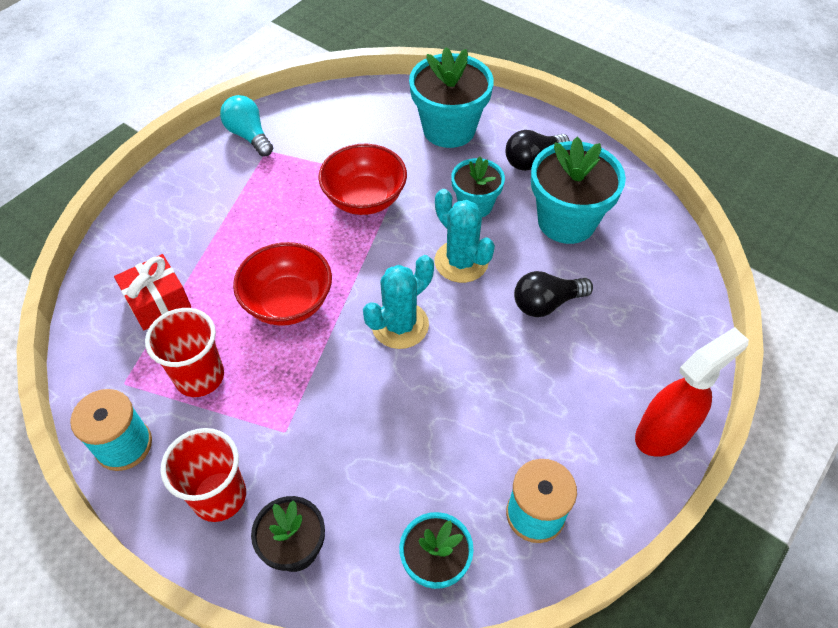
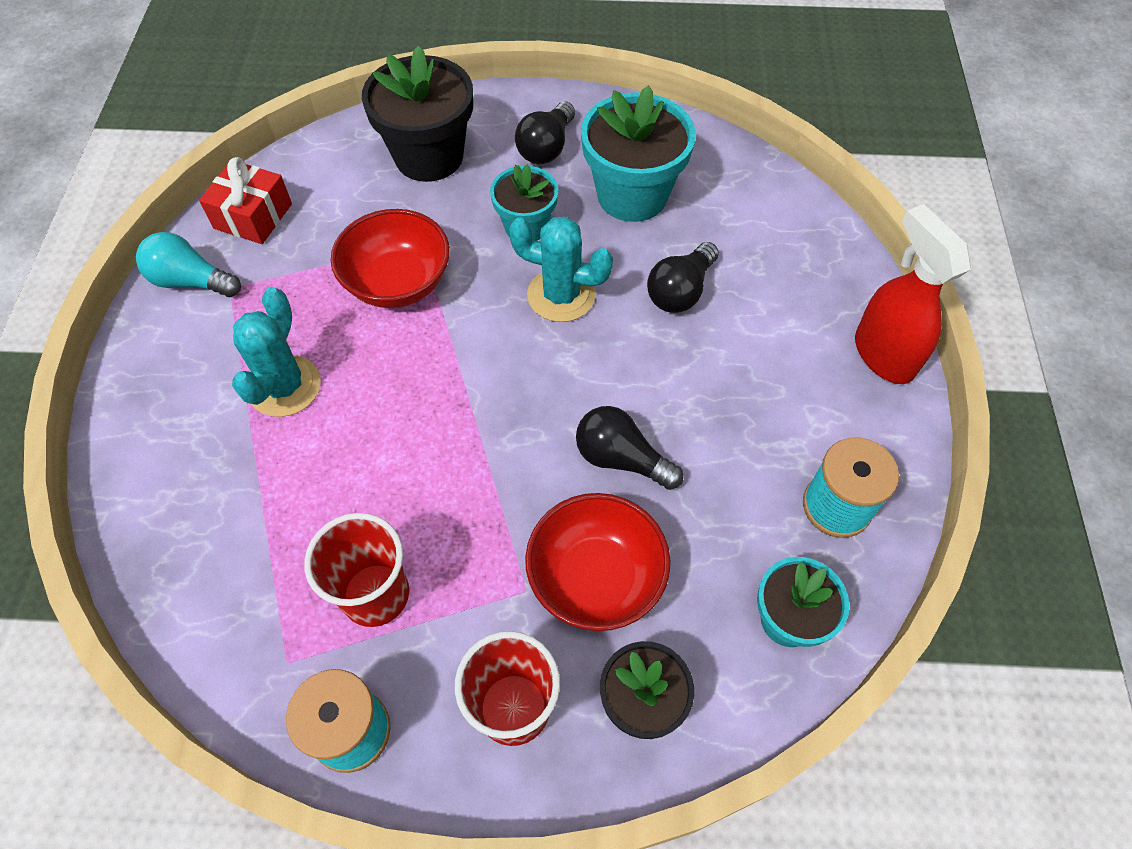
camera: 35 degrees left, 5 degrees up
(158, 302) = (246, 542): red gift -> red gift (253, 216)
(288, 302) = (408, 448): red bowl -> red bowl (596, 578)
(400, 325) = (553, 400): turquoise cactus -> turquoise cactus (284, 386)
(412, 388) = (621, 459): none -> black light bulb
(449, 129) = (429, 156): turquoise flower pot -> black flower pot
(664, 433) = (883, 354): red spray bottle -> red spray bottle turned 45 degrees counterclockwise

